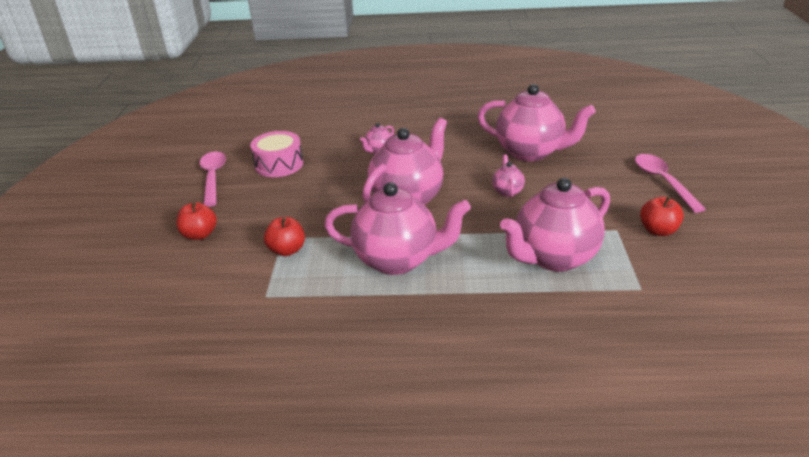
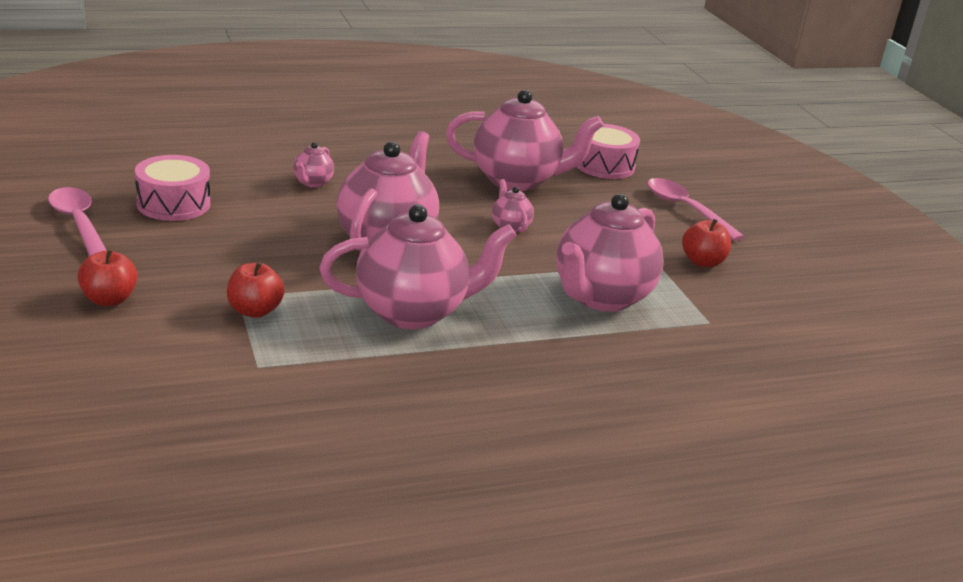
camera: 25 degrees left, 5 degrees down
(608, 141) = (604, 165): none -> pink drum

